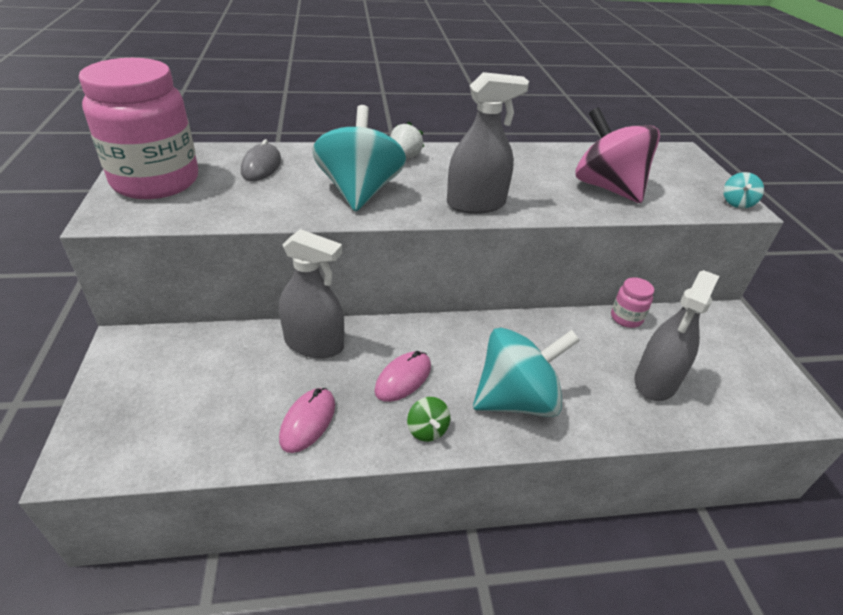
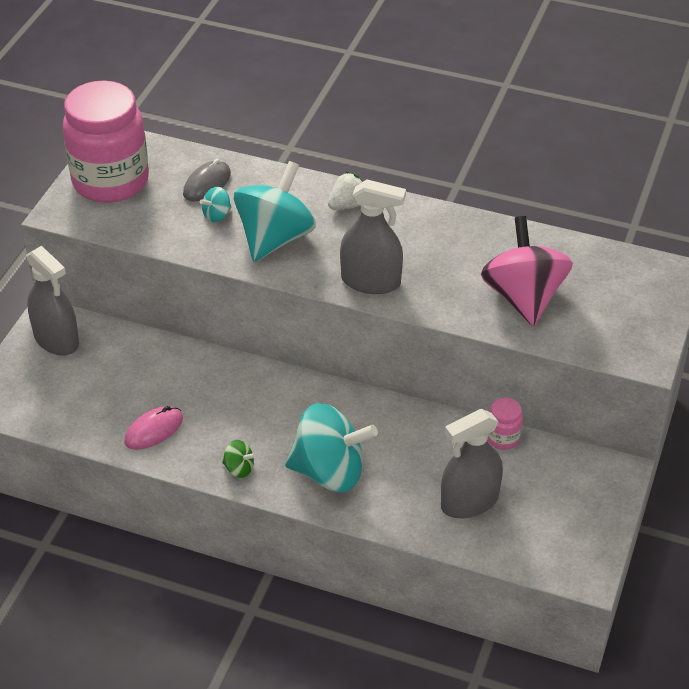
camera: 30 degrees right, 5 degrees up
(314, 344) = (194, 367): grey spray bottle -> grey spray bottle (56, 340)
(403, 378) = (248, 422): pink mouse -> none
(427, 430) = (239, 468): green spinning top -> green spinning top turned 75 degrees counterclockwise
(737, 203) = (645, 354): turquoise spinning top -> turquoise spinning top (217, 215)

